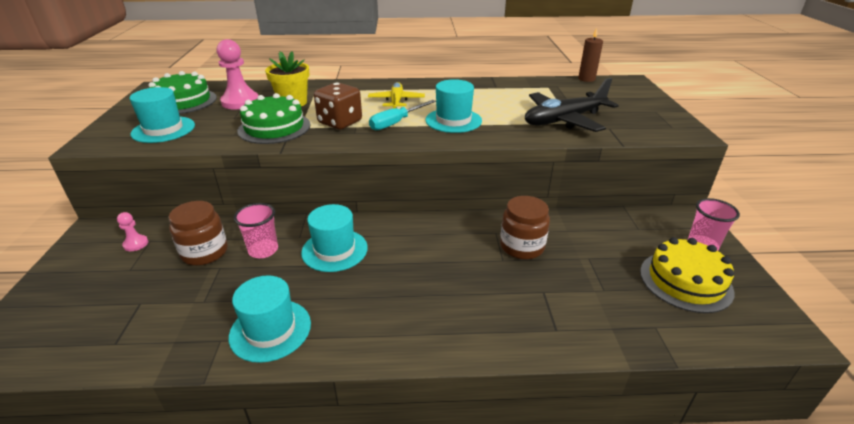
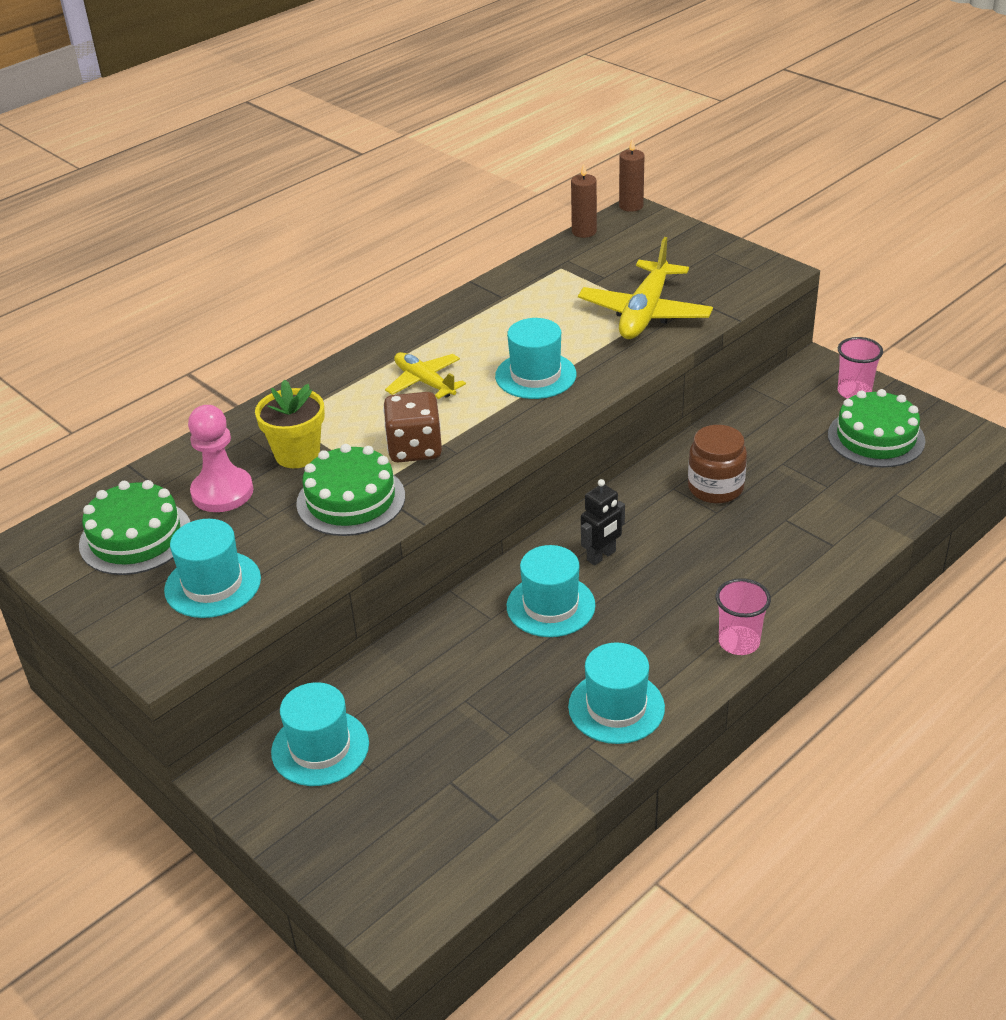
camera: 40 degrees left, 5 degrees up
(136, 244) = (320, 748): pink pawn -> turquoise hat
(205, 252) = (419, 699): brown jar -> none
(263, 250) = (478, 655): pink cup -> pink cup (739, 642)
(396, 123) = (479, 413): turquoise screwdriver -> none
(400, 242) = (601, 556): none -> black robot
(564, 120) = (645, 313): black plane -> yellow plane
(633, 78) = (631, 206): none -> brown candle
(685, 281) = (876, 438): yellow cake -> green cake

